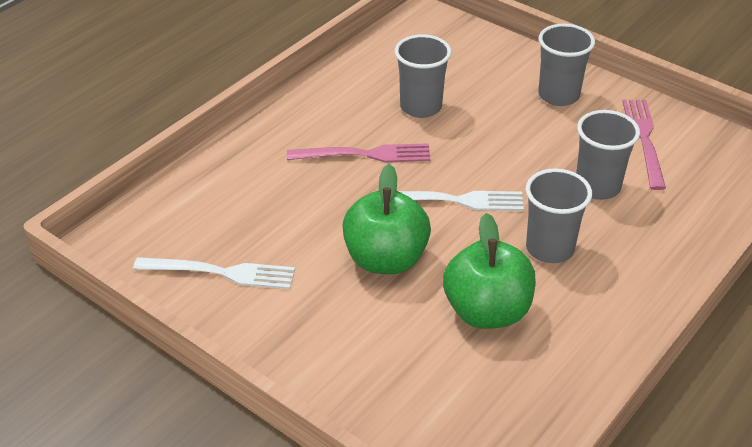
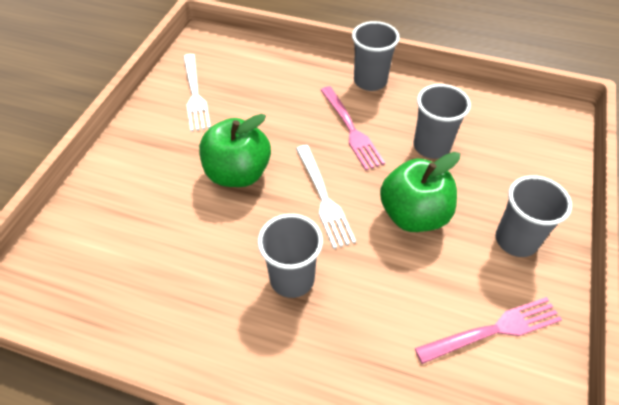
camera: 70 degrees right, 10 degrees up
(487, 311) = (200, 250): green apple -> green apple (413, 215)
(597, 187) = (395, 301): grey cup -> grey cup (370, 81)

